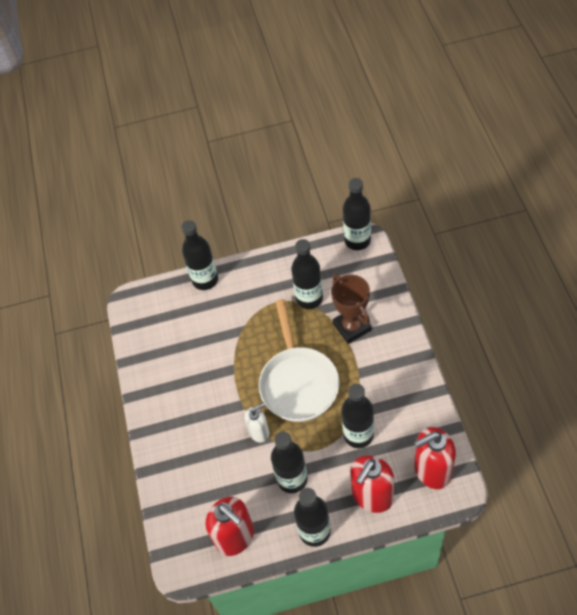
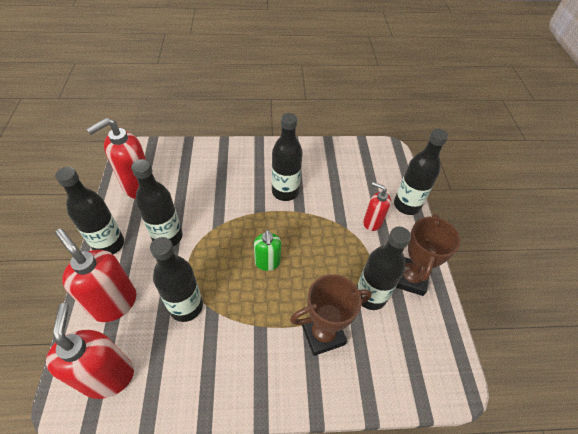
camera: 90 degrees right, 5 degrees down
(232, 306) = (372, 222): none -> red soap dispenser
(259, 432) = (226, 220): white soap dispenser -> none
(284, 272) = (409, 278): none -> brown trophy
(298, 382) = (267, 262): white pan -> green soap dispenser
(357, 240) = (454, 374): black bottle -> black bottle (285, 192)

